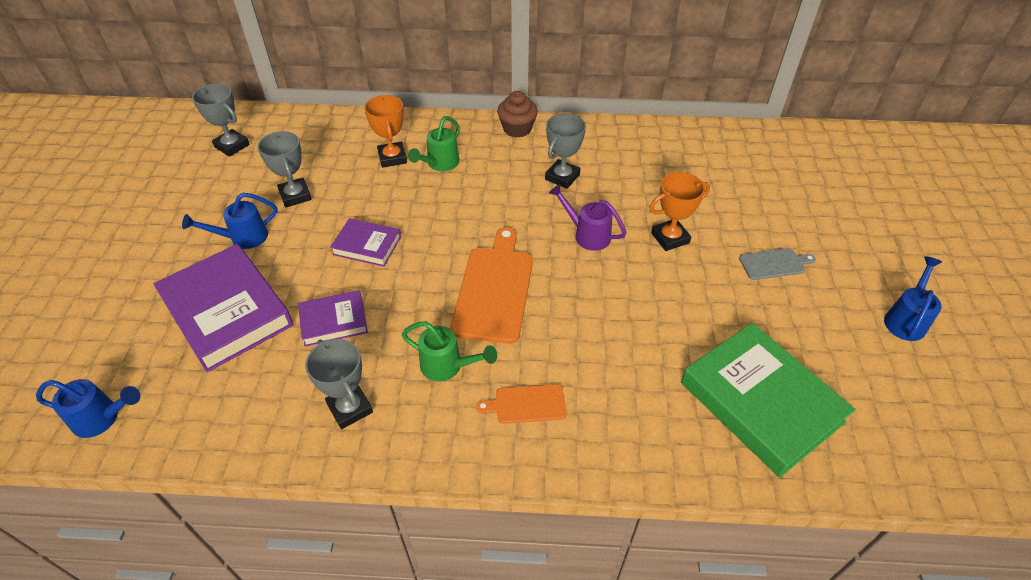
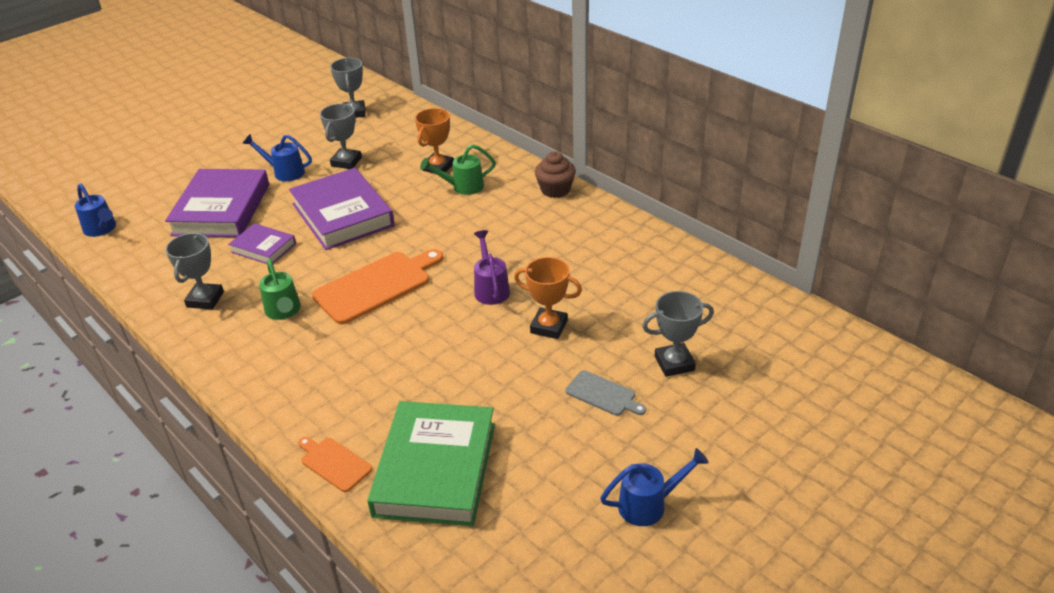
camera: 45 degrees right, 10 degrees down
(367, 245) = (343, 215): purple book -> purple book, size x1.91
(526, 404) = (293, 363): orange cutting board -> orange cutting board (334, 463)
(562, 177) = (535, 240): grey trophy -> grey trophy (674, 363)

